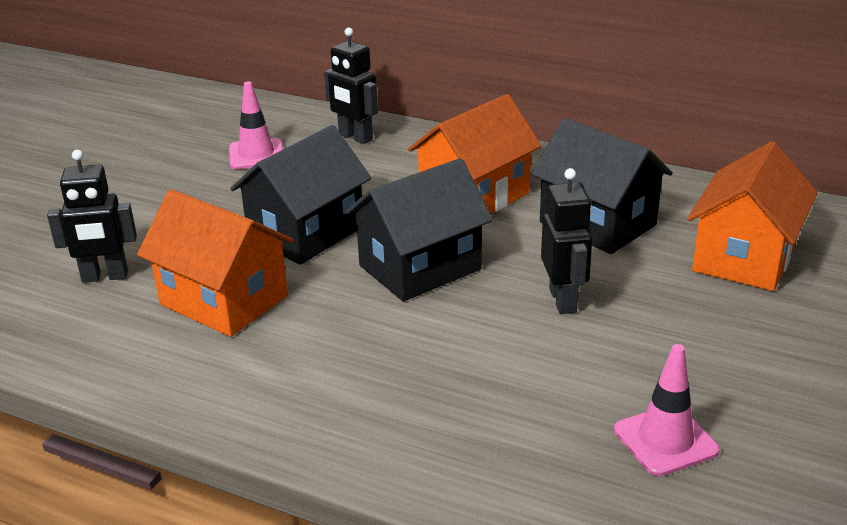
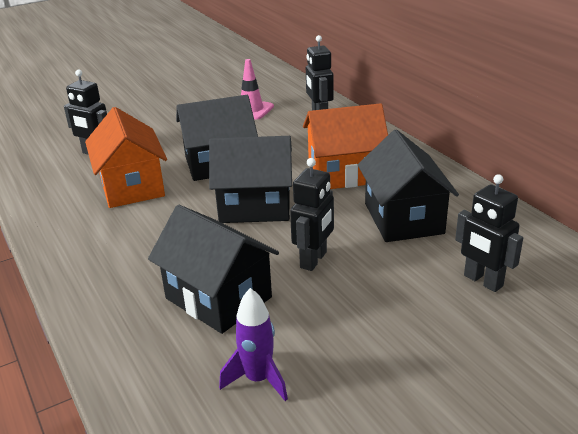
camera: 35 degrees right, 0 degrees up
(515, 381) = (218, 298): none -> black house
(665, 440) = (258, 379): pink traffic cone -> purple rocket
(744, 258) = (482, 281): orange house -> black robot

